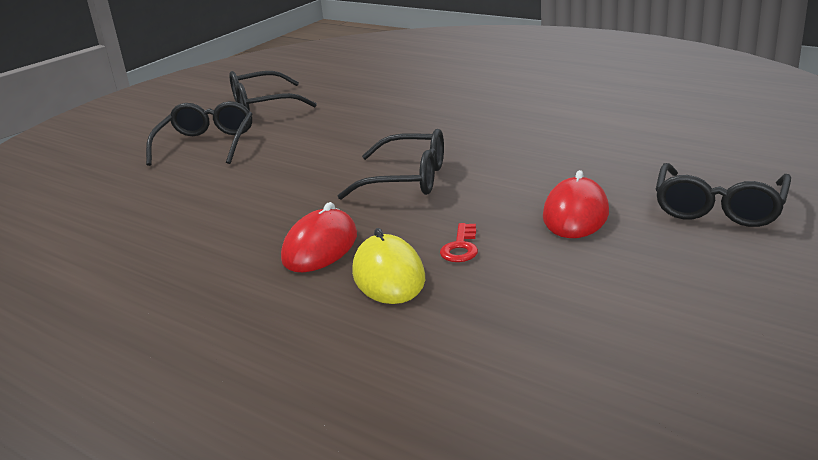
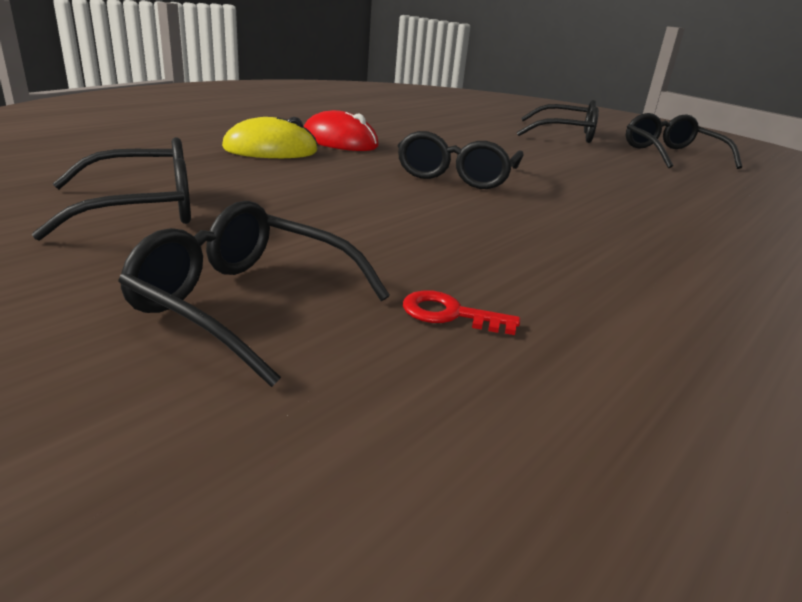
camera: 90 degrees right, 0 degrees up
(461, 247) = (292, 172): red key -> red key (450, 314)
(575, 214) = (314, 221): red mouse -> none
(621, 284) = (142, 209): none -> black glasses

